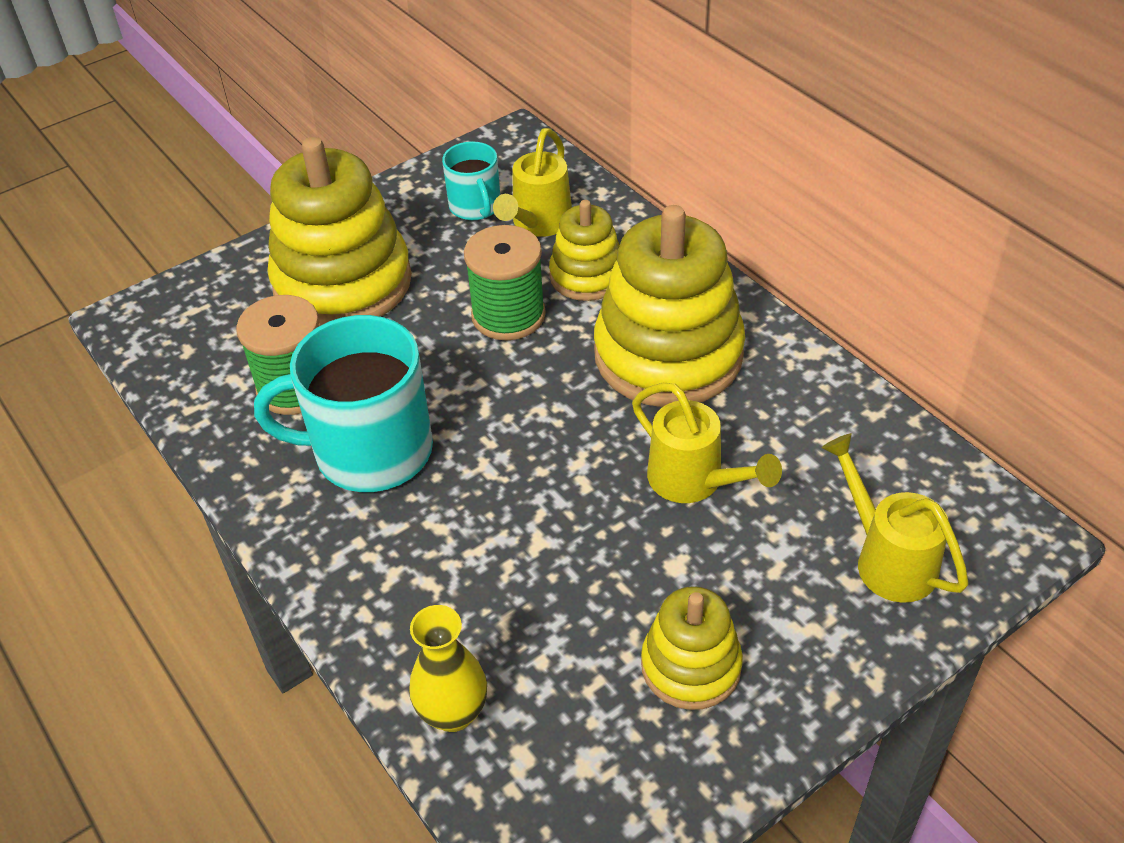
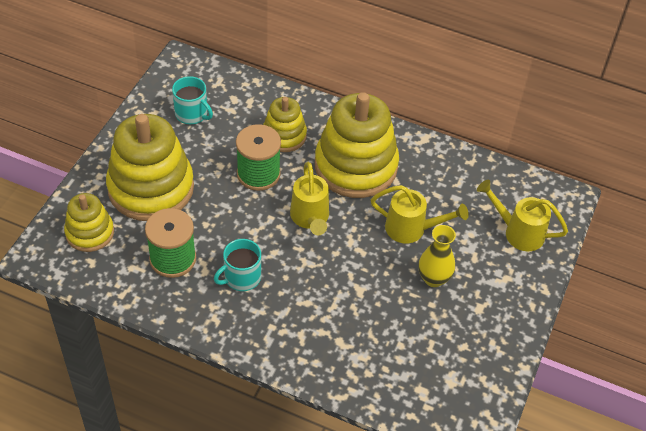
camera: 35 degrees left, 5 degrees up
(370, 451) = (241, 277): turquoise mug -> turquoise mug, size x0.54
(453, 713) = (378, 386): yellow vase -> yellow vase (433, 278)
(538, 223) = (235, 113): yellow watering can -> yellow watering can (310, 218)
(691, 666) = (466, 318): yellow stacking toy -> yellow stacking toy (90, 232)

